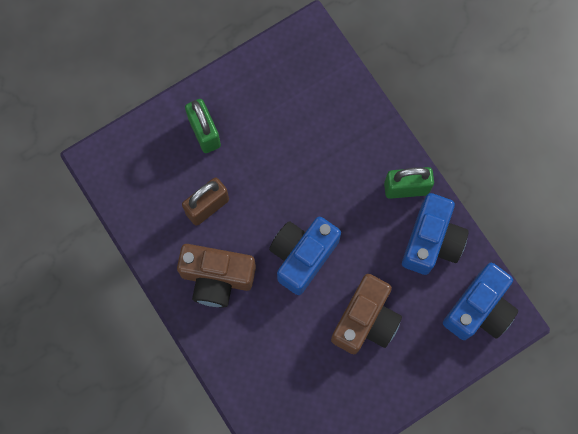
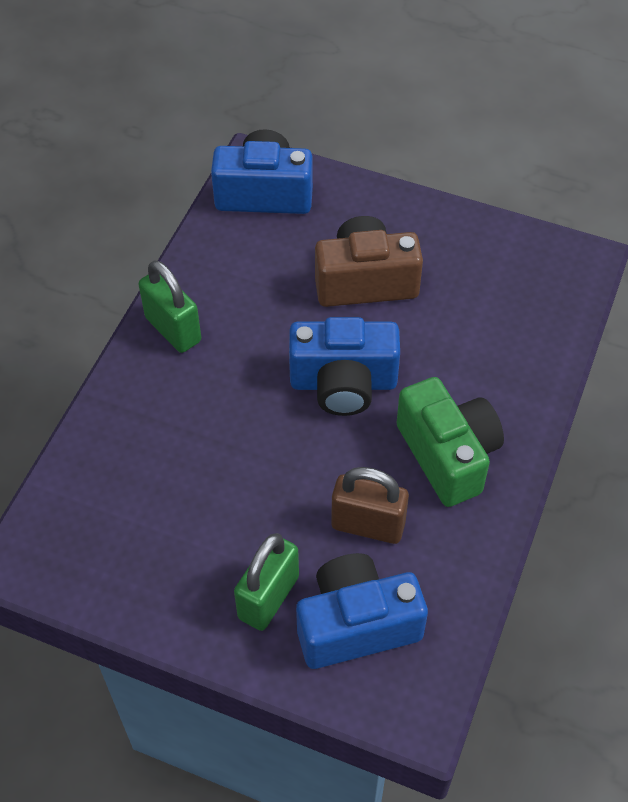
camera: 125 degrees left, 20 degrees down
(217, 278) = (448, 455): brown camera -> green camera
(431, 241) = (220, 272): blue camera -> blue camera (356, 624)

